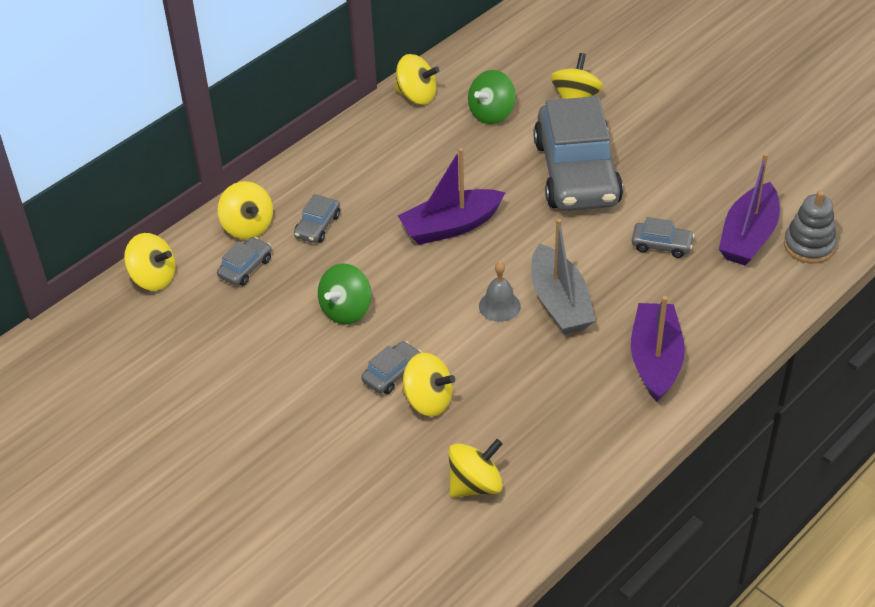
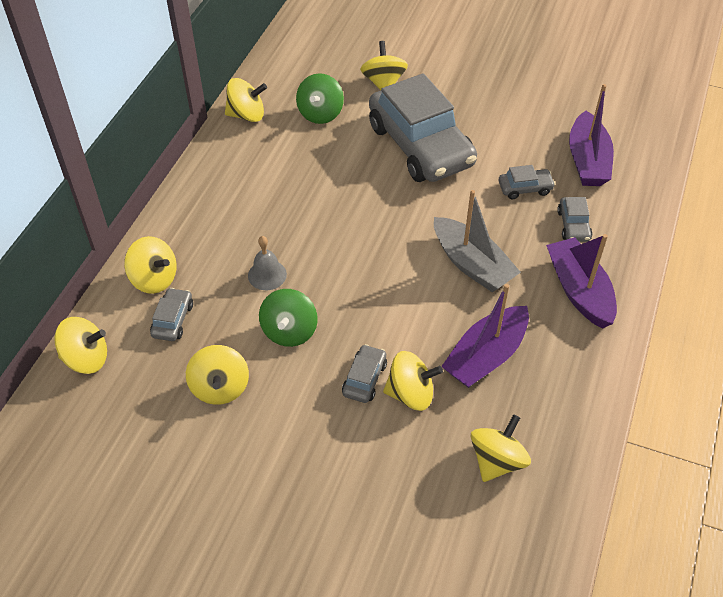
camera: 25 degrees left, 5 degrees up
(256, 339) = (220, 387): none -> yellow spinning top
(317, 226) = (220, 259): grey car -> grey car (573, 225)
(451, 226) = (341, 224): purple boat -> purple boat (486, 356)
(499, 306) = (423, 283): grey bell -> grey bell (267, 275)
(809, 245) = (637, 155): grey stacking toy -> none

